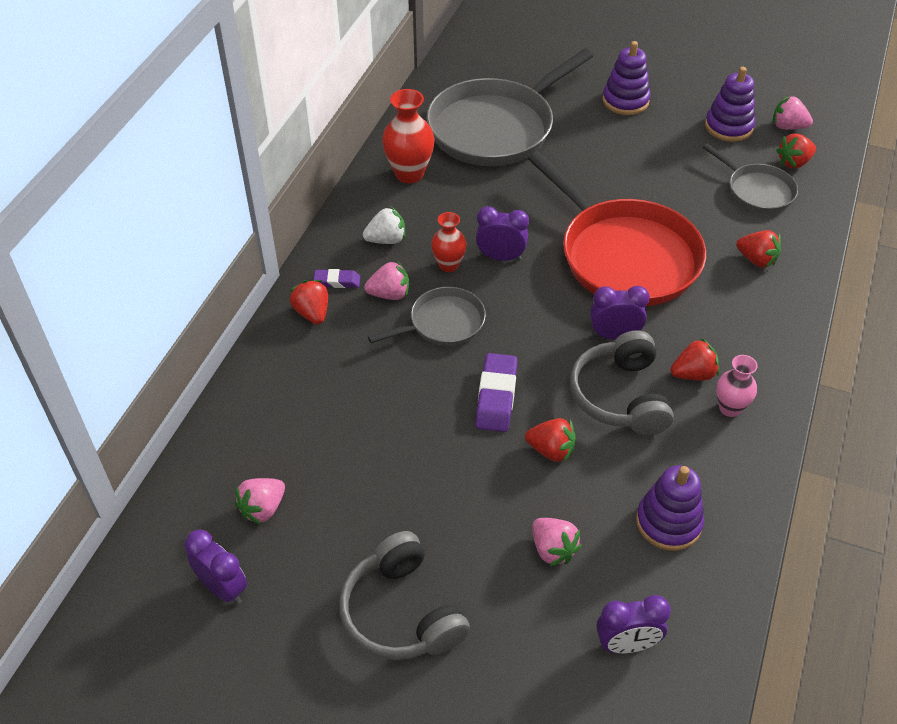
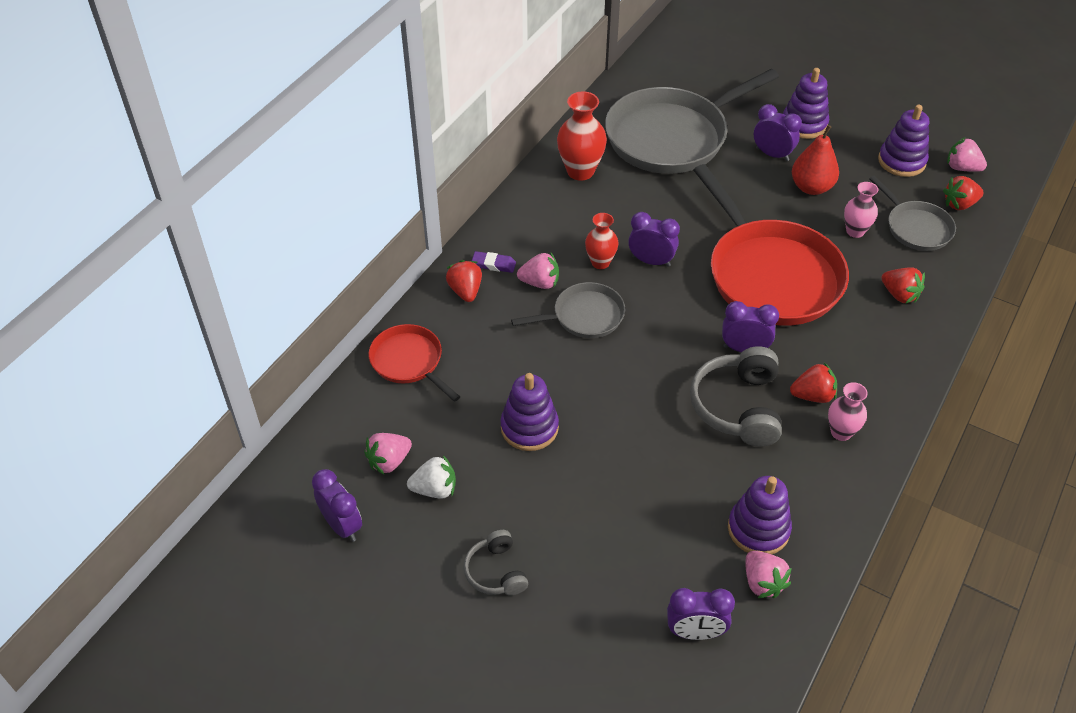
camera: 10 degrees right, 0 degrees up
(265, 396) = (409, 361): none -> red pan
(386, 240) = (546, 231): white strawberry -> white strawberry (435, 489)
(402, 612) = (496, 571): grey headphones -> grey headphones, size x0.58
(408, 450) = (529, 428): none -> purple stacking toy
(496, 396) = (620, 390): purple eraser -> none
(551, 450) = (661, 447): red strawberry -> none
(553, 549) = (644, 537): pink strawberry -> pink strawberry (762, 582)
(600, 134) = (772, 154): none -> purple clock
(646, 163) = (811, 187): none -> red pear
(698, 201) = (855, 231): none -> pink vase

